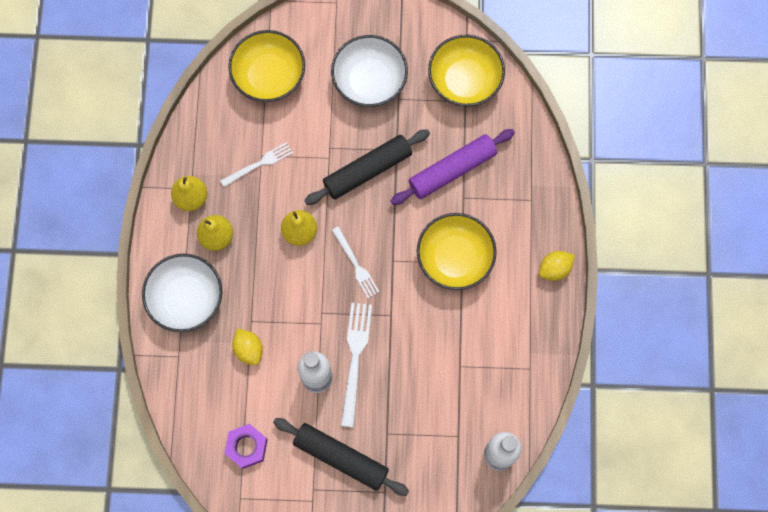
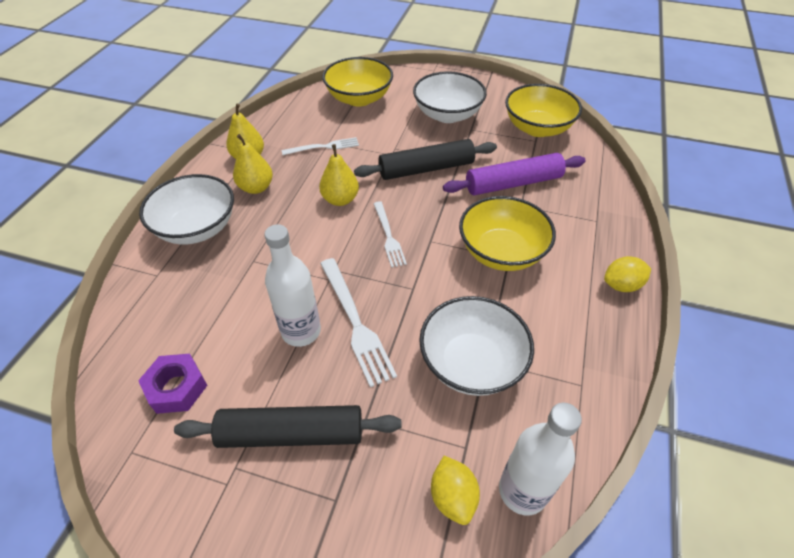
camera: 15 degrees right, 25 degrees down
(249, 349) = (236, 285): yellow lemon -> yellow lemon (453, 497)
(341, 458) = (292, 434): black rolling pin -> black rolling pin turned 45 degrees counterclockwise
(355, 359) = (355, 322): white fork -> white fork turned 135 degrees clockwise
(450, 371) = (471, 363): none -> white bowl

